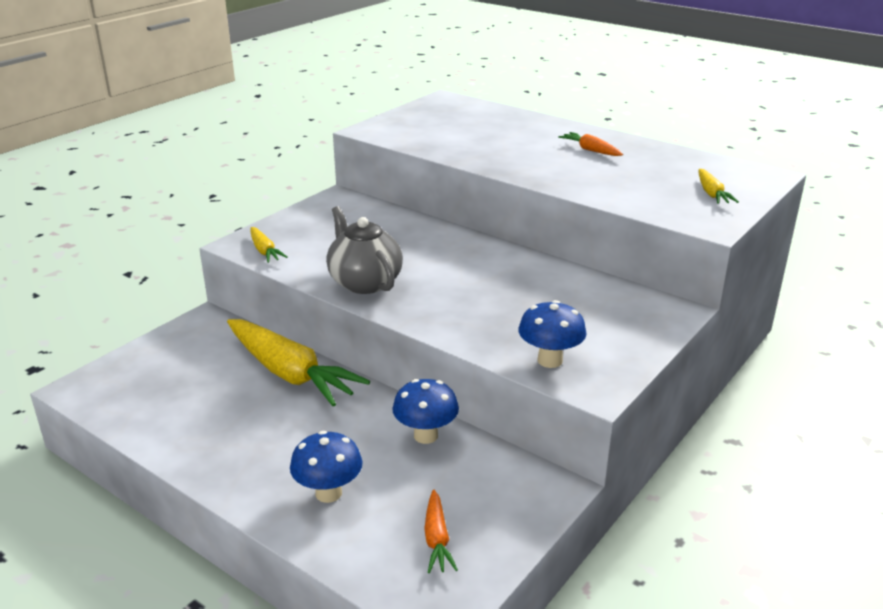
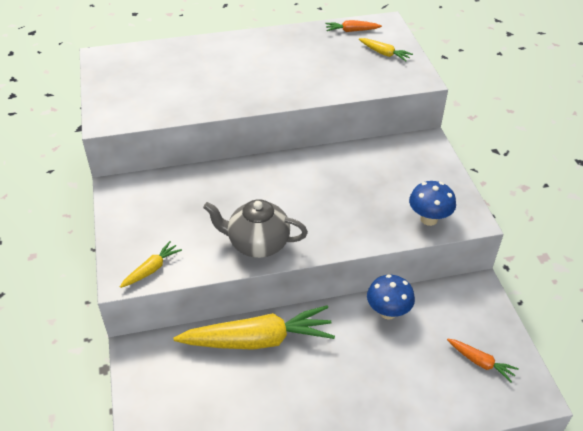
camera: 50 degrees left, 15 degrees up
(264, 251) = (151, 269): yellow carrot -> yellow carrot turned 60 degrees counterclockwise
(328, 493) = (402, 389): blue mushroom -> none
(591, 150) = (274, 54): orange carrot -> orange carrot (352, 31)

